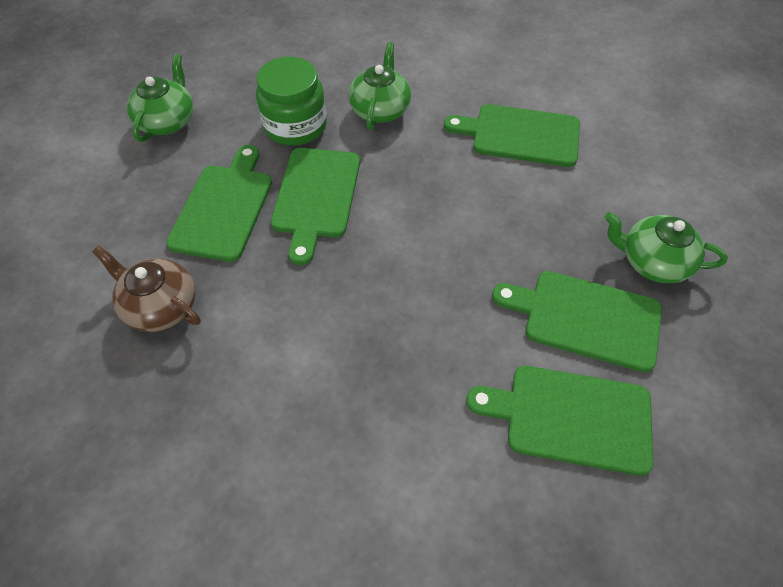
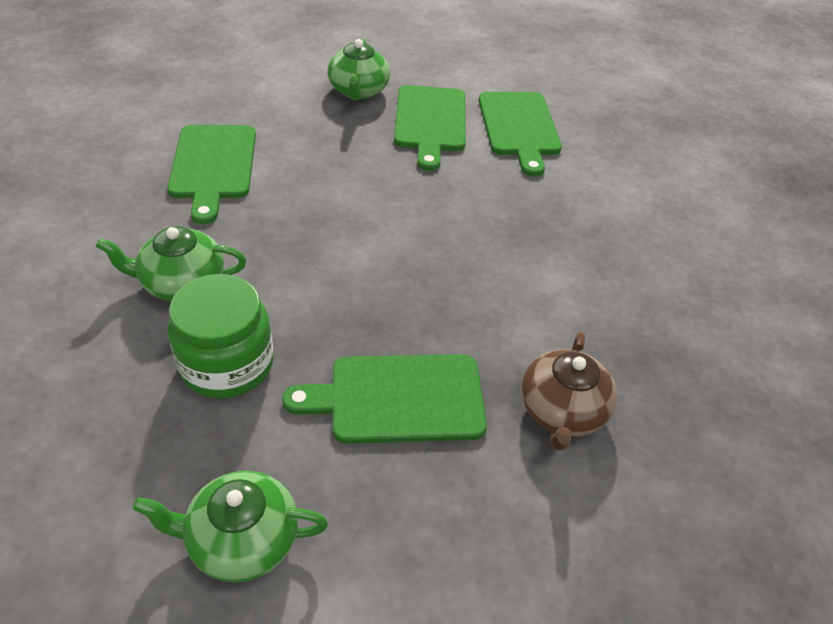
camera: 110 degrees left, 10 degrees down
(316, 196) = (351, 312): green cutting board -> none

